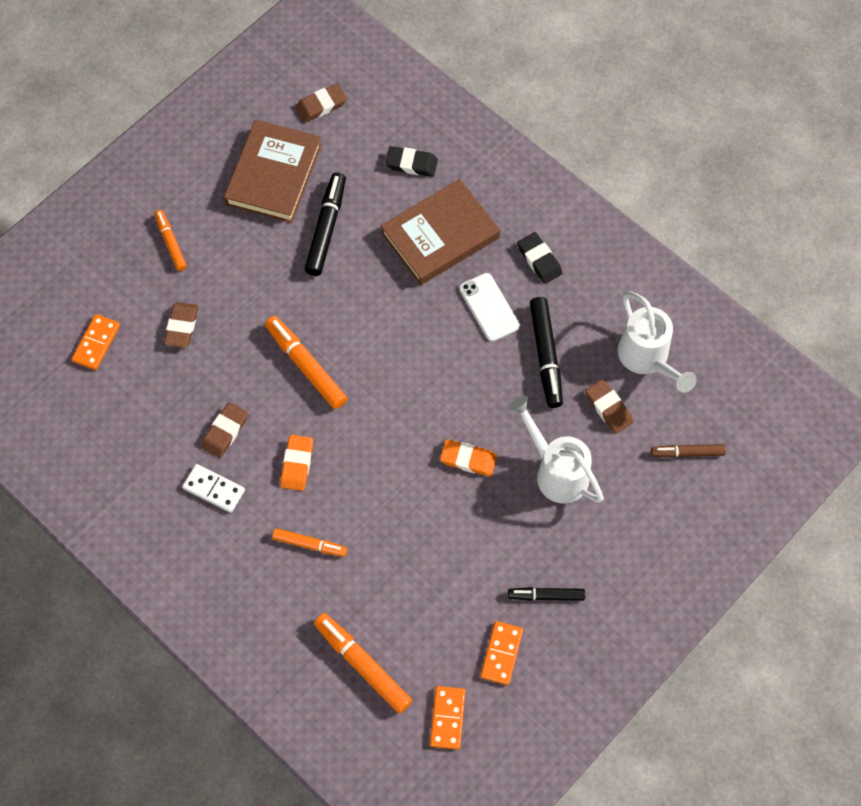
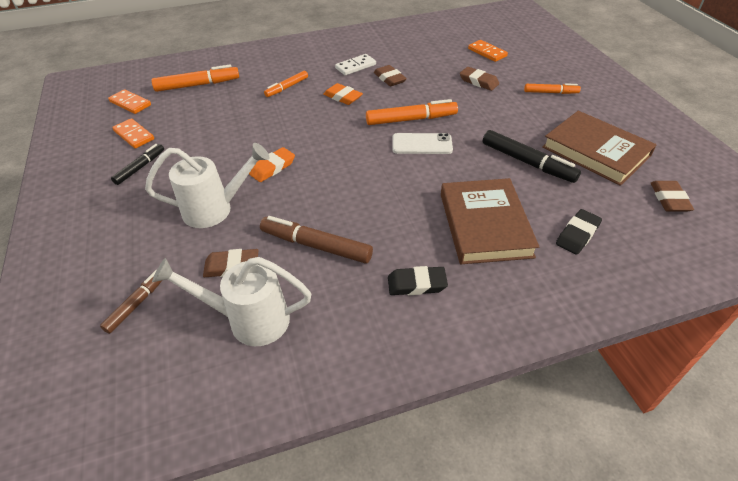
camera: 120 degrees right, 20 degrees down
(489, 307) = (390, 228): white phone -> white phone (422, 144)
(546, 355) = (316, 246): black marker -> brown marker

